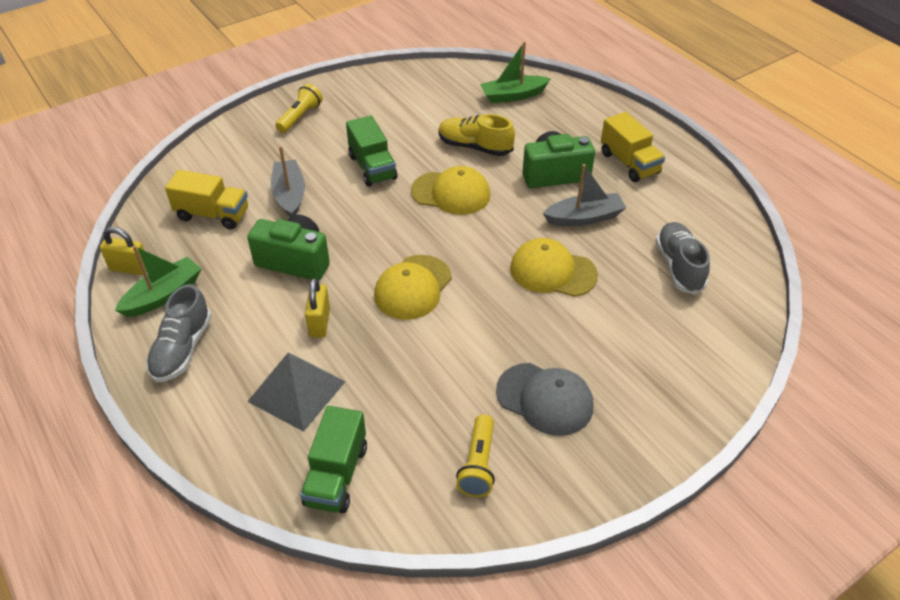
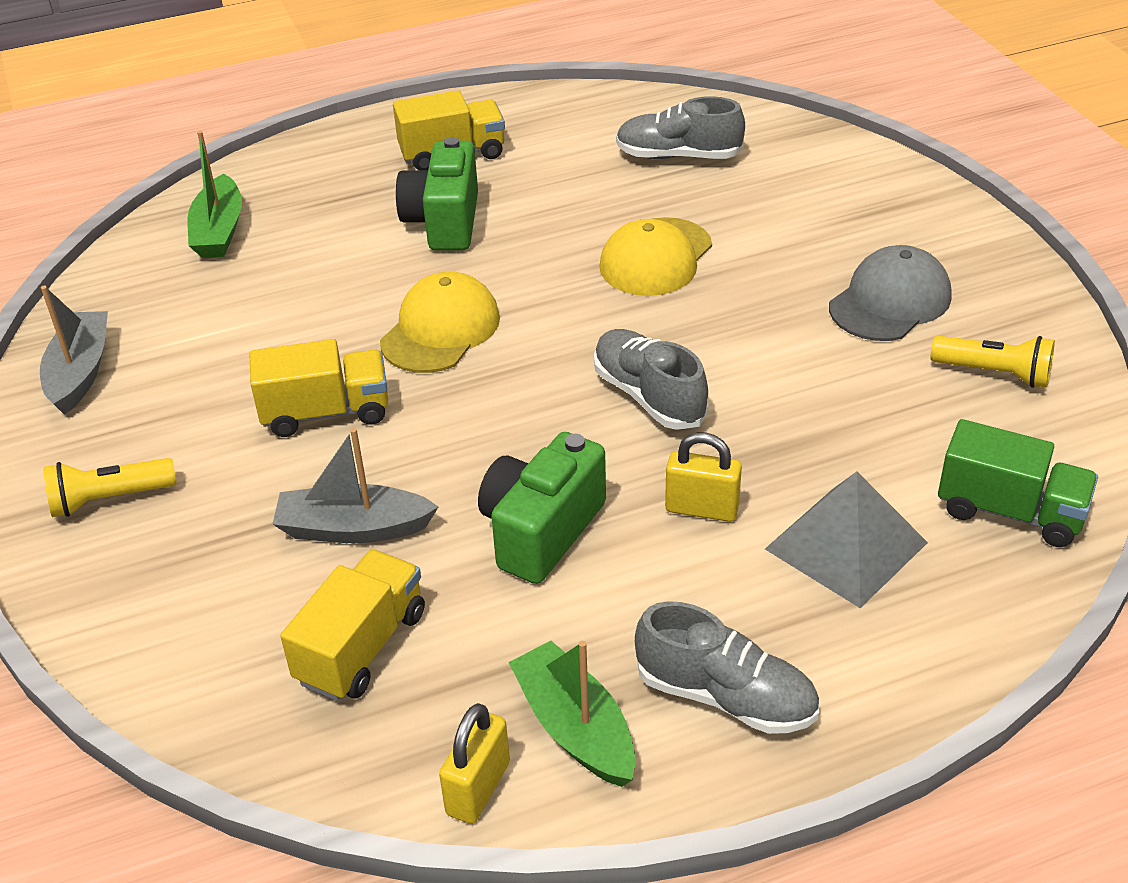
camera: 75 degrees left, 5 degrees down
(300, 117) = (109, 499): yellow flashlight -> yellow flashlight turned 60 degrees counterclockwise
(372, 167) = (326, 412): green truck -> yellow truck
(413, 287) = (649, 396): yellow cap -> grey shoe
(475, 147) = (334, 289): yellow shoe -> none
(584, 218) = (554, 212): grey boat -> grey boat (80, 372)

